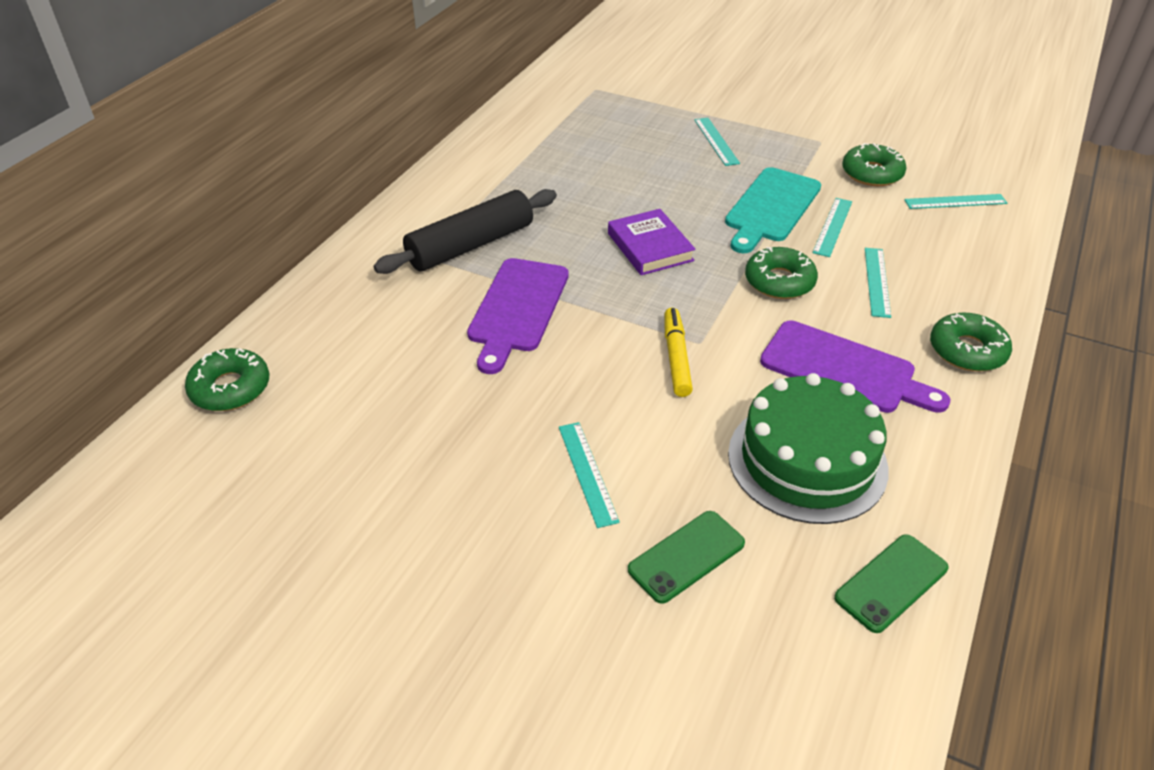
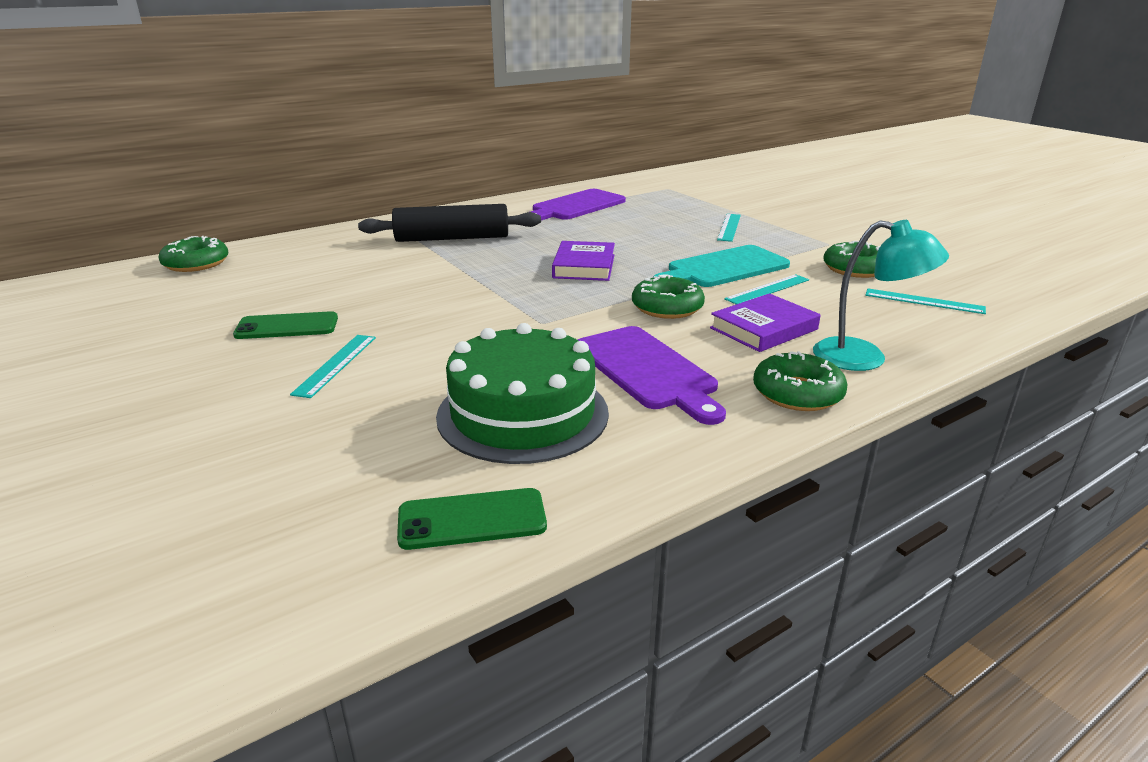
camera: 30 degrees right, 15 degrees down
(517, 309) = (432, 273): purple cutting board -> purple cutting board (576, 206)
(676, 358) = (508, 325): yellow marker -> none
(686, 556) = (326, 435): green phone -> green phone (287, 327)
(877, 281) = (764, 329): turquoise ruler -> purple book
(974, 290) = (865, 358): none -> turquoise lamp

